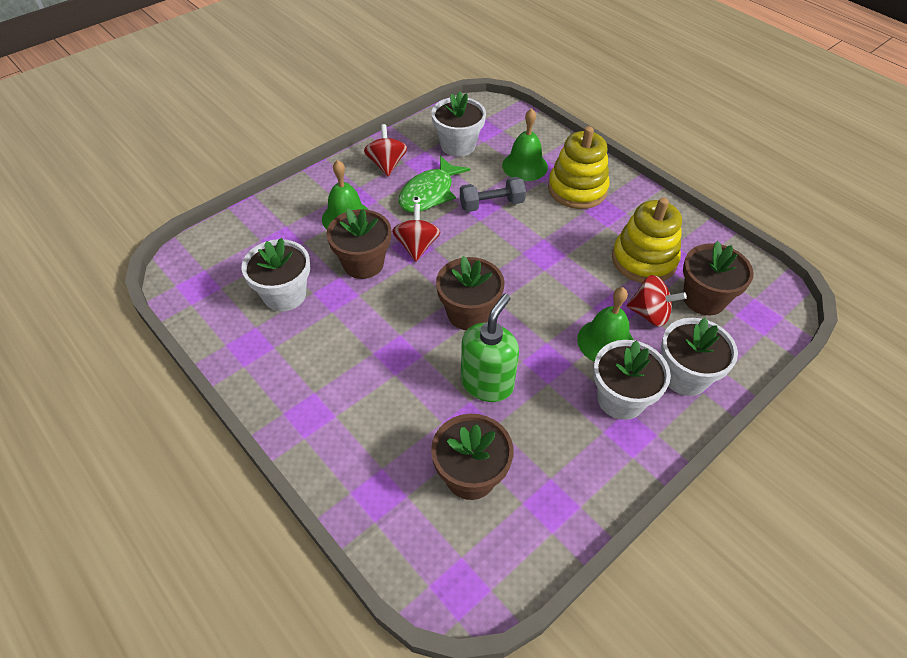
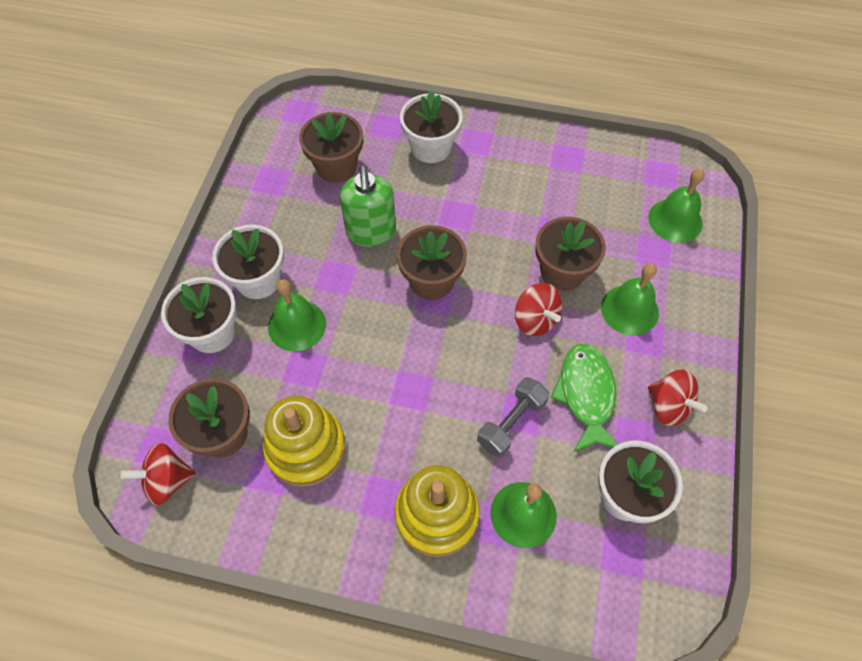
camera: 145 degrees right, 10 degrees up
(239, 249) = (675, 220): none -> green bell
(284, 295) = (590, 206): white flower pot -> white flower pot (431, 148)
(650, 314) = (270, 380): red spinning top -> red spinning top (167, 481)

